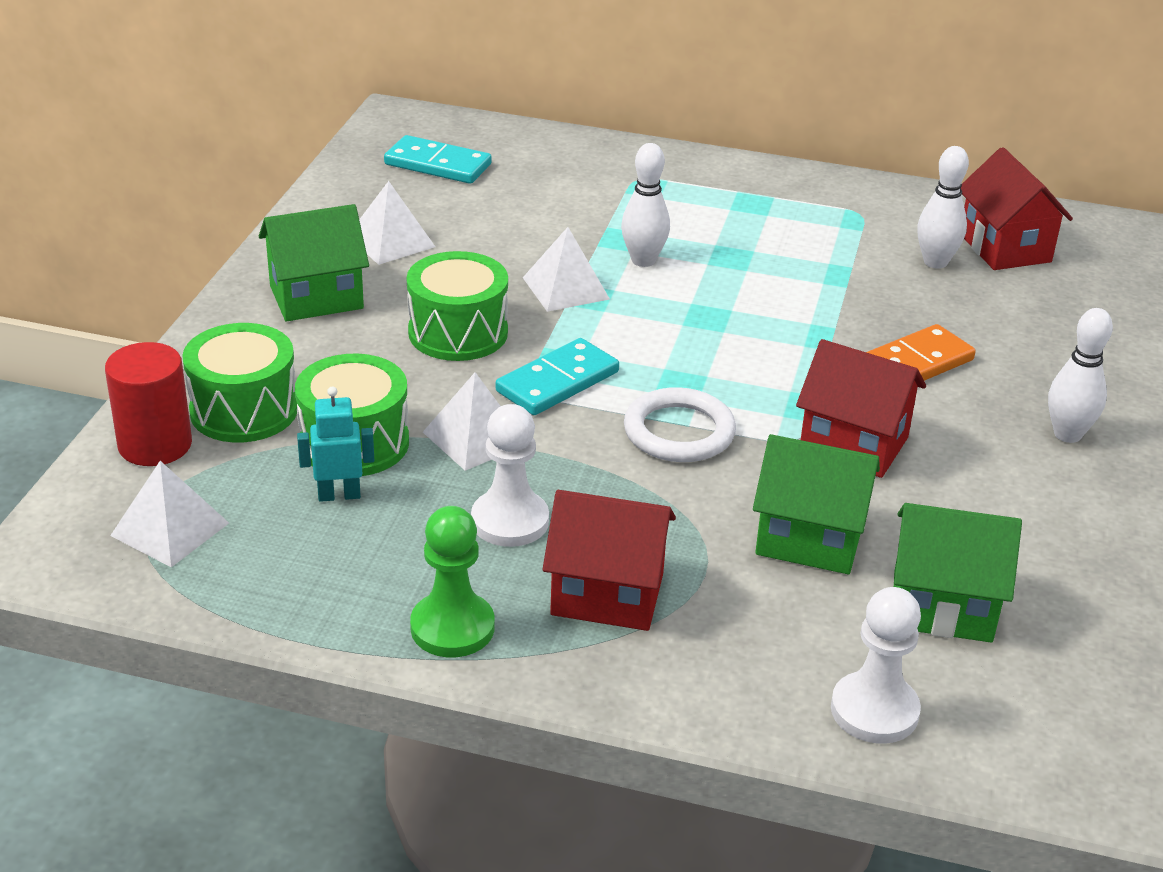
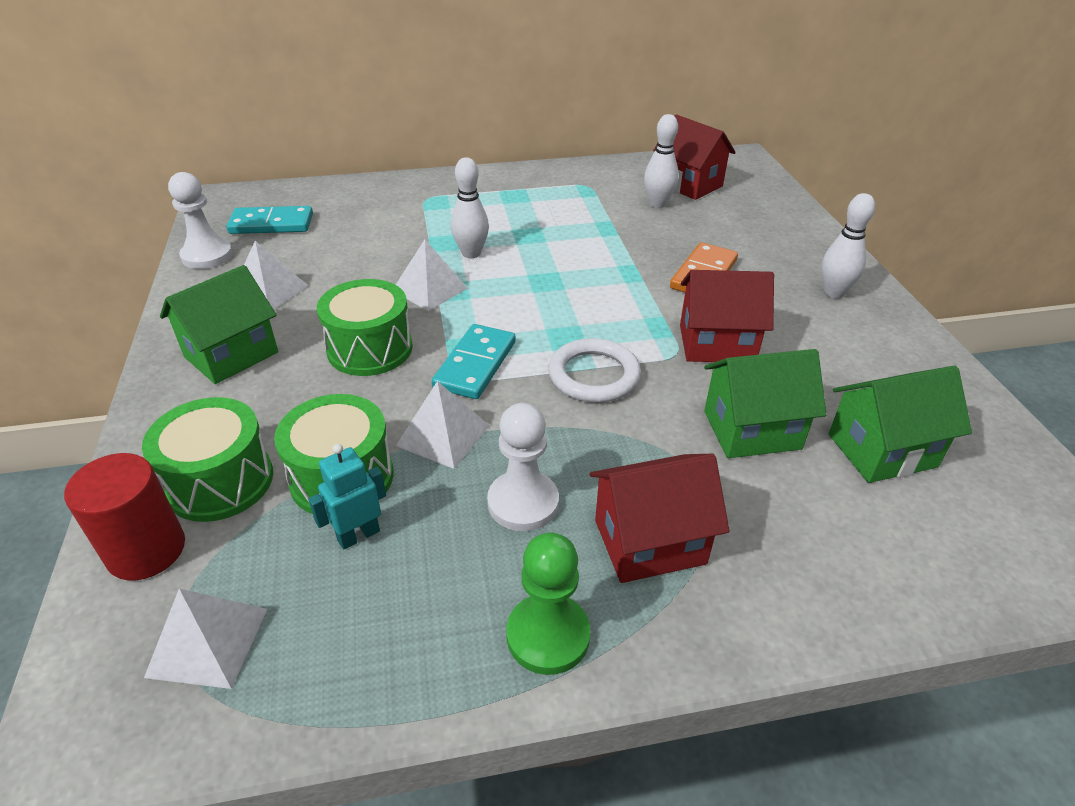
camera: 25 degrees left, 5 degrees up
(874, 711) = (922, 564): white pawn -> white pawn (207, 256)

